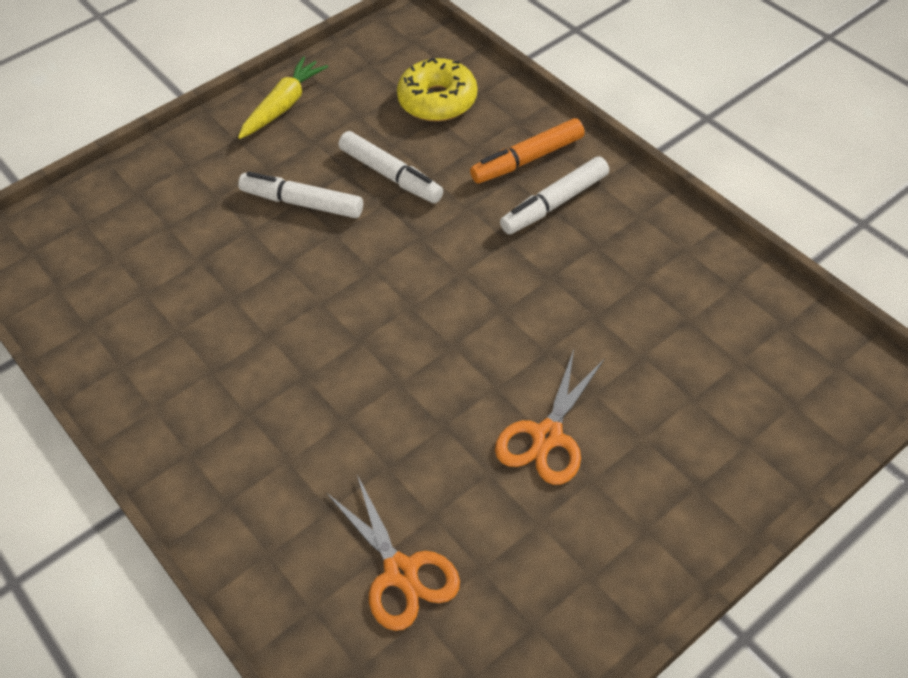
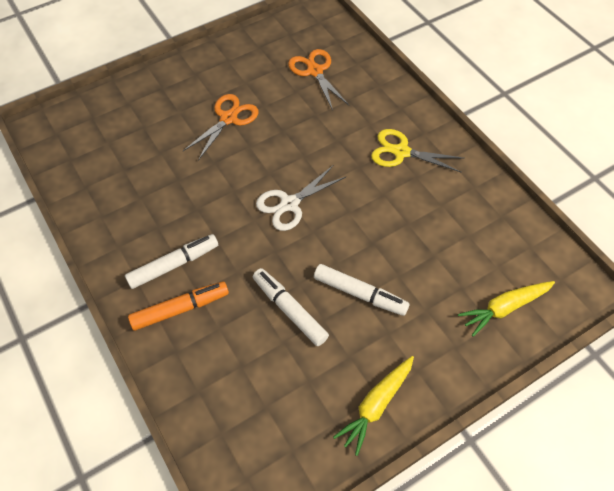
camera: 175 degrees left, 5 degrees up
(116, 211) = (504, 308): none -> yellow carrot
(233, 411) = (401, 152): none -> yellow scissors
(411, 301) = (289, 204): none -> white scissors
(437, 100) = (237, 388): yellow donut -> none

